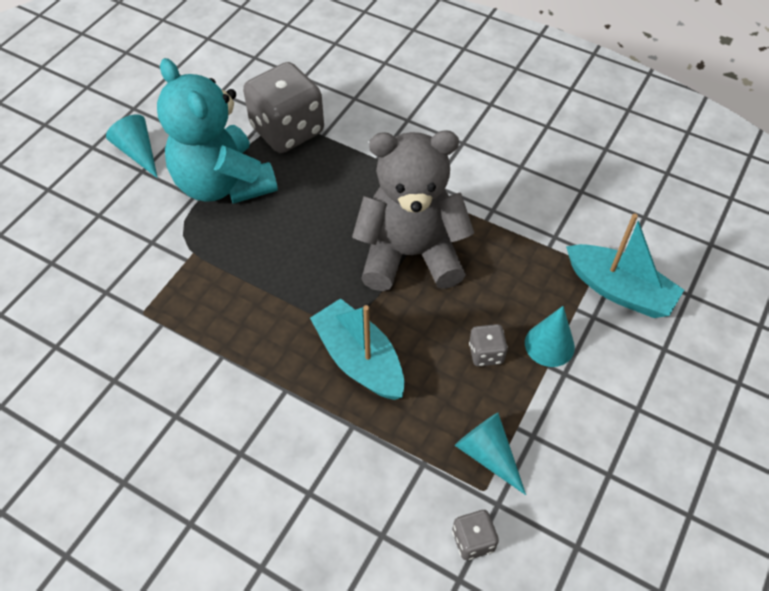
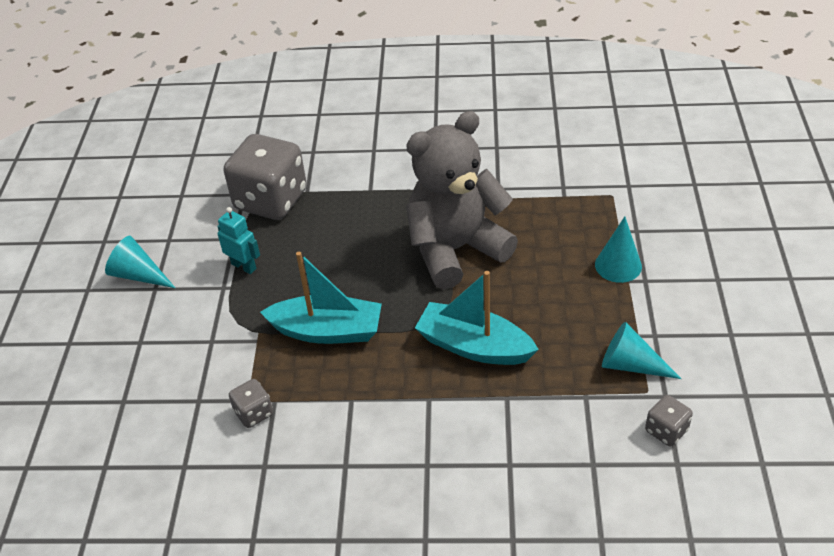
camera: 25 degrees left, 10 degrees down
(223, 184) = (244, 266): turquoise teddy bear -> turquoise robot
(486, 353) = (573, 294): grey dice -> grey dice (254, 413)
(619, 290) = (641, 203): turquoise boat -> turquoise boat (327, 331)

